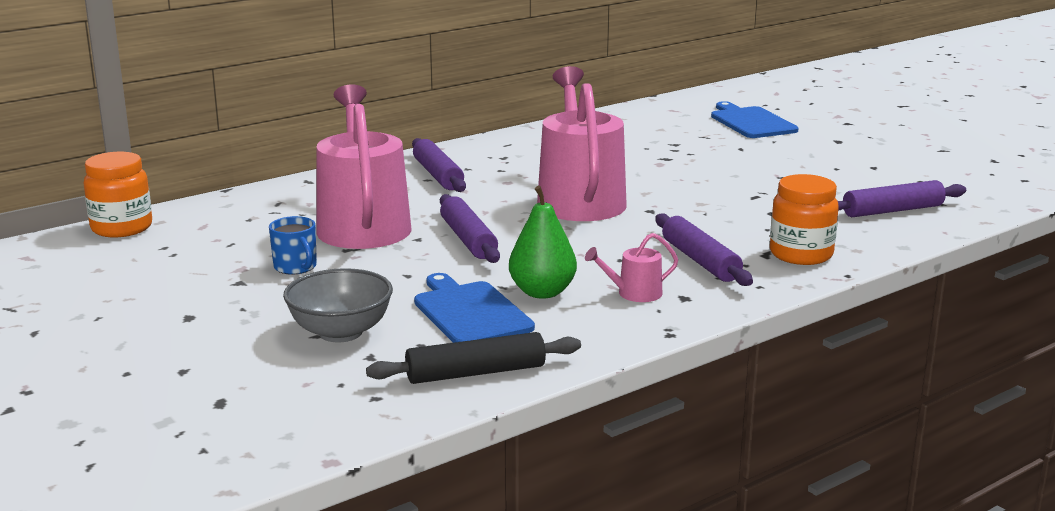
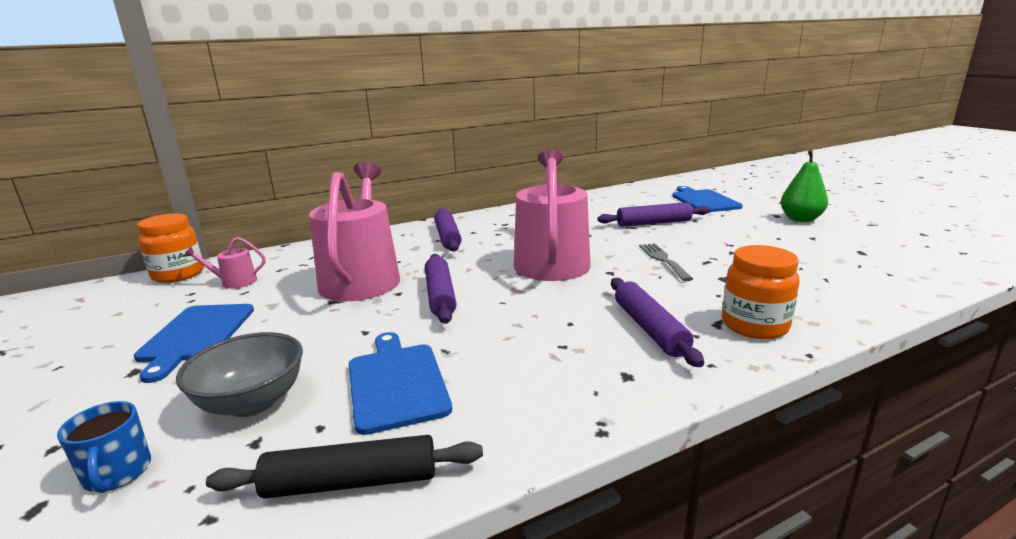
camera: 10 degrees right, 0 degrees up
(220, 285) = (196, 335): none -> blue cutting board
(296, 267) = (275, 318): blue mug -> blue mug (117, 473)
(542, 292) = (480, 360): green pear -> green pear (800, 219)
(634, 293) = (574, 367): pink watering can -> pink watering can (234, 282)
(707, 196) = (663, 260): none -> grey fork
(892, 210) = (841, 279): purple rolling pin -> purple rolling pin (653, 223)

